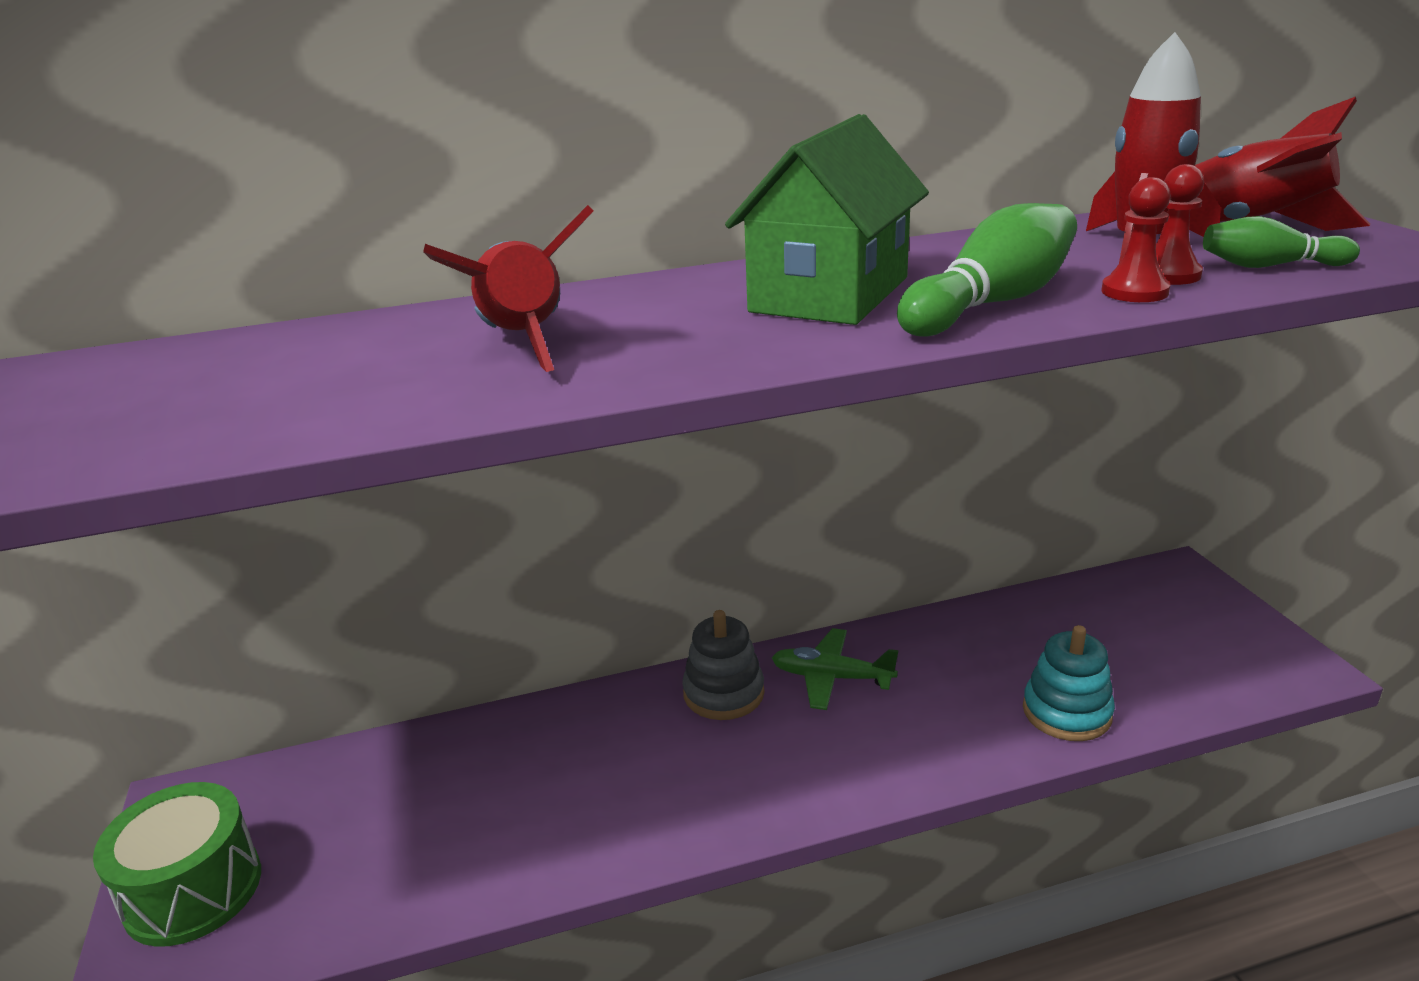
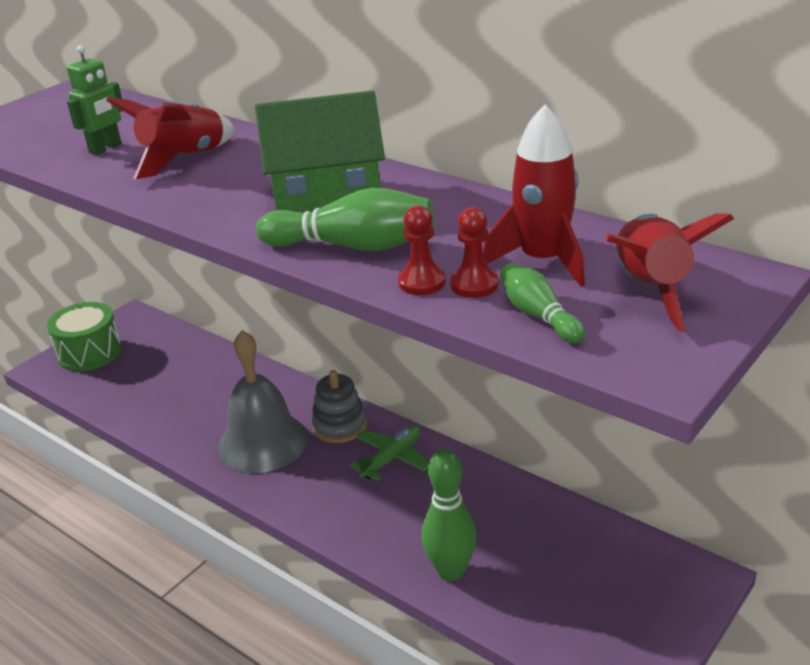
camera: 55 degrees right, 5 degrees up
(343, 385) = (106, 148): none -> green robot
(680, 772) = (263, 442): none -> grey bell
(831, 677) = (392, 458): green plane -> green plane turned 60 degrees clockwise
(1066, 712) = (450, 571): turquoise stacking toy -> green bowling pin

